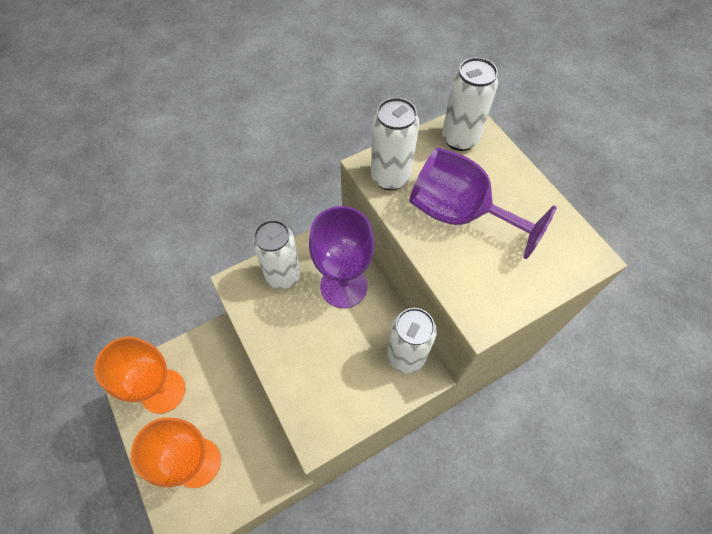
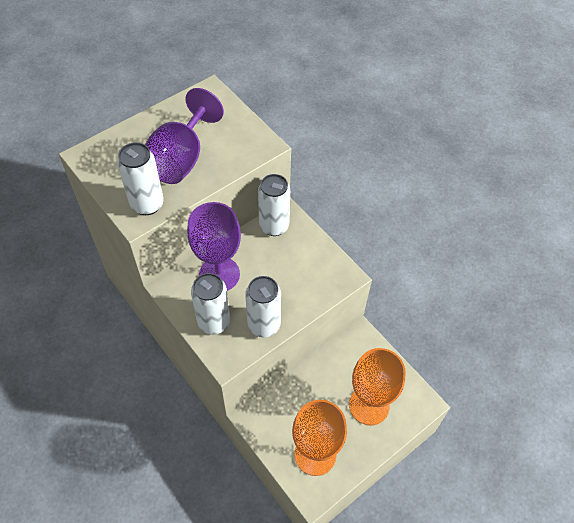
camera: 100 degrees left, 5 degrees down
(460, 139) = (104, 161): white can -> white can (264, 325)

